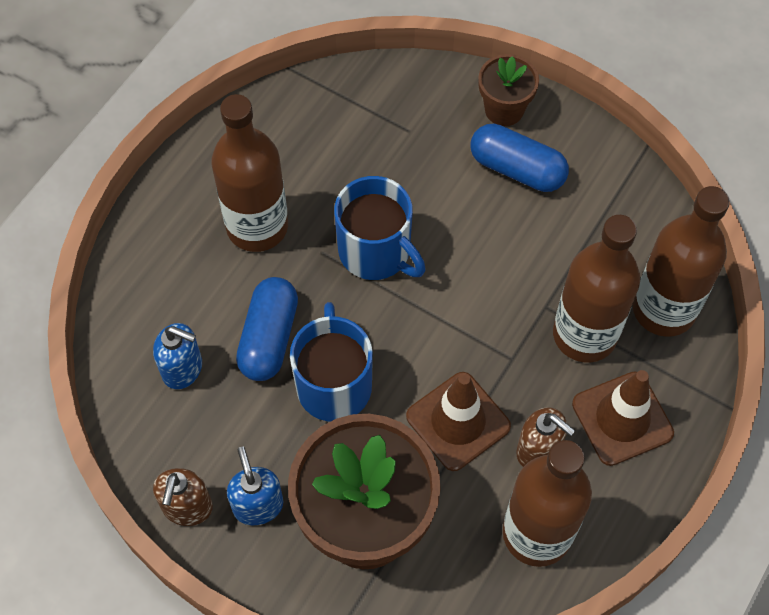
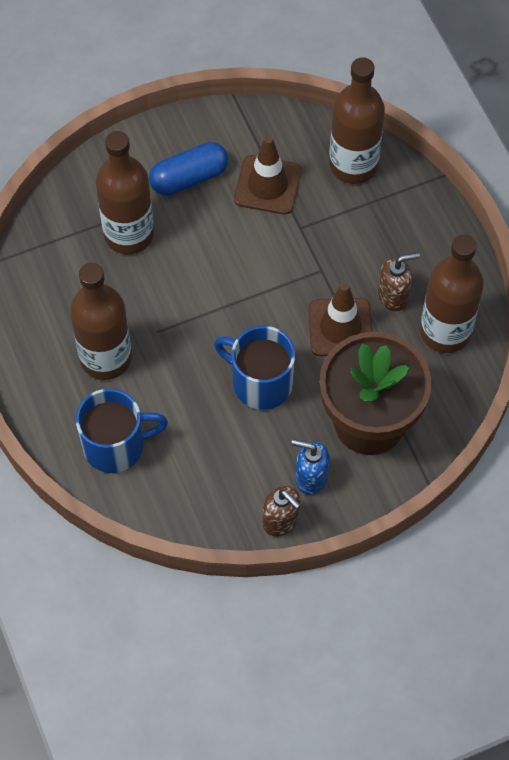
camera: 55 degrees left, 0 degrees up
(183, 369) = (178, 467): blue soap dispenser -> none
(269, 338) = (196, 401): blue capsule -> none
(376, 252) = (183, 299): blue mug -> blue mug (115, 445)
(504, 110) = (138, 156): brown flower pot -> none
(584, 334) = (336, 219): brown bottle -> brown bottle (129, 234)
(622, 418) = (407, 237): brown traffic cone -> brown traffic cone (267, 185)

